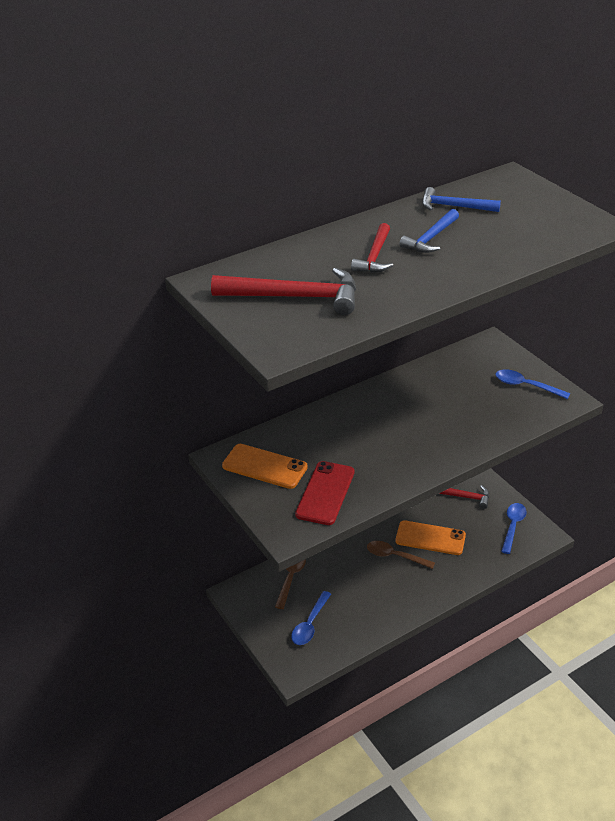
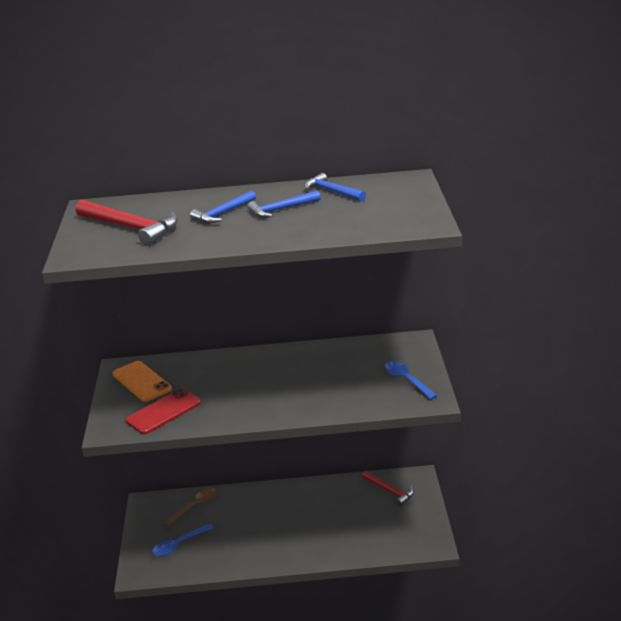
camera: 30 degrees right, 10 degrees down
(374, 256) = (223, 213): red hammer -> blue hammer
(395, 556) = (290, 518): brown spoon -> none
(430, 538) = (331, 514): orange phone -> none
(513, 526) = (412, 528): blue spoon -> none

